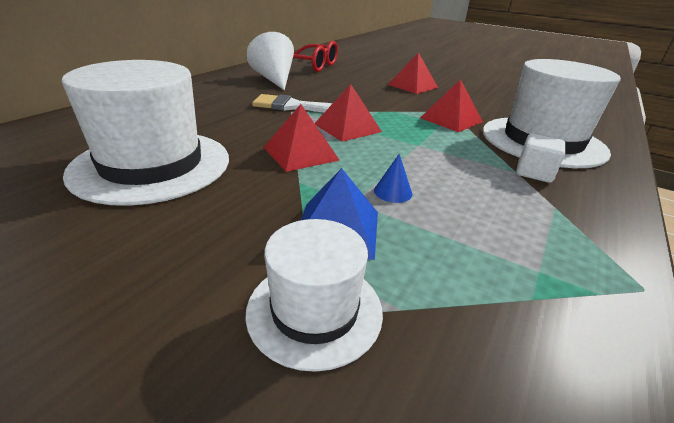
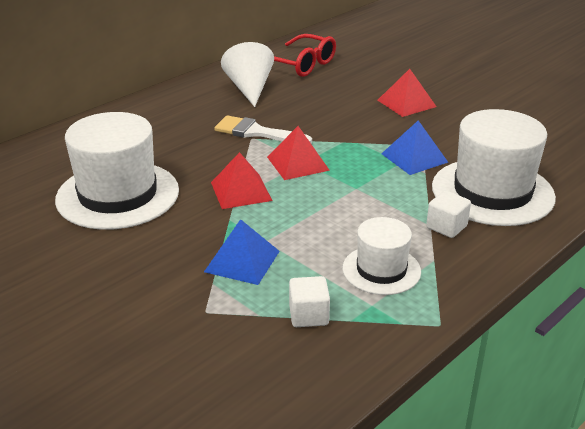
camera: 15 degrees right, 0 degrees up
(314, 310) = (205, 309): white hat -> white hat (381, 270)
(393, 192) = (302, 235): blue cone -> none
(451, 119) = (414, 158): red pyramid -> blue pyramid
(472, 299) = (308, 315): none -> white cube

